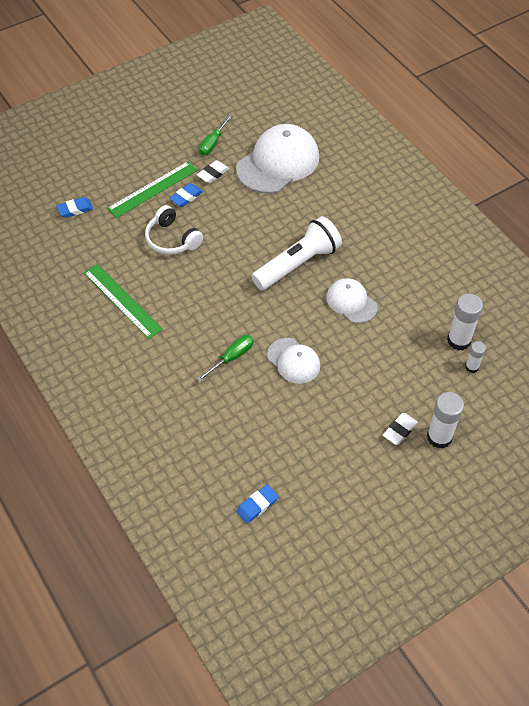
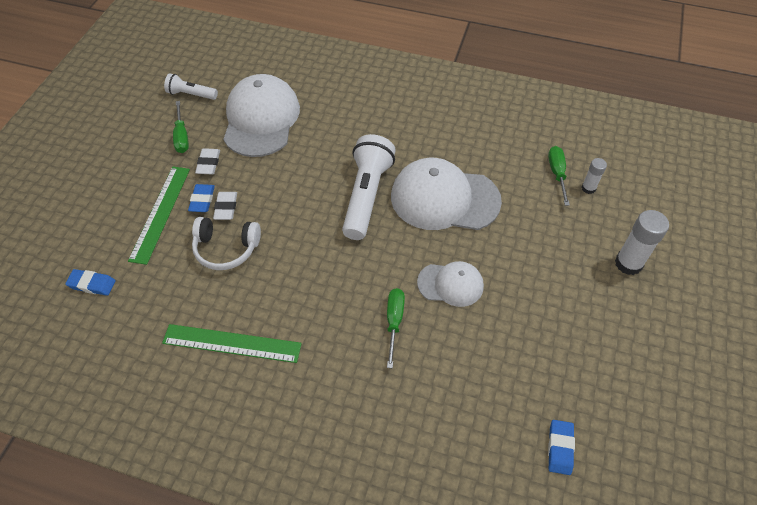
camera: 40 degrees left, 0 degrees up
(75, 209) = (92, 284): blue eraser -> blue eraser turned 75 degrees clockwise
(247, 115) = (191, 94): none -> white flashlight
(351, 302) = (444, 198): white cap -> white cap, size x1.81
(399, 430) = (595, 281): white eraser -> white eraser (226, 208)
(459, 340) = (557, 173): white glue stick -> green screwdriver

